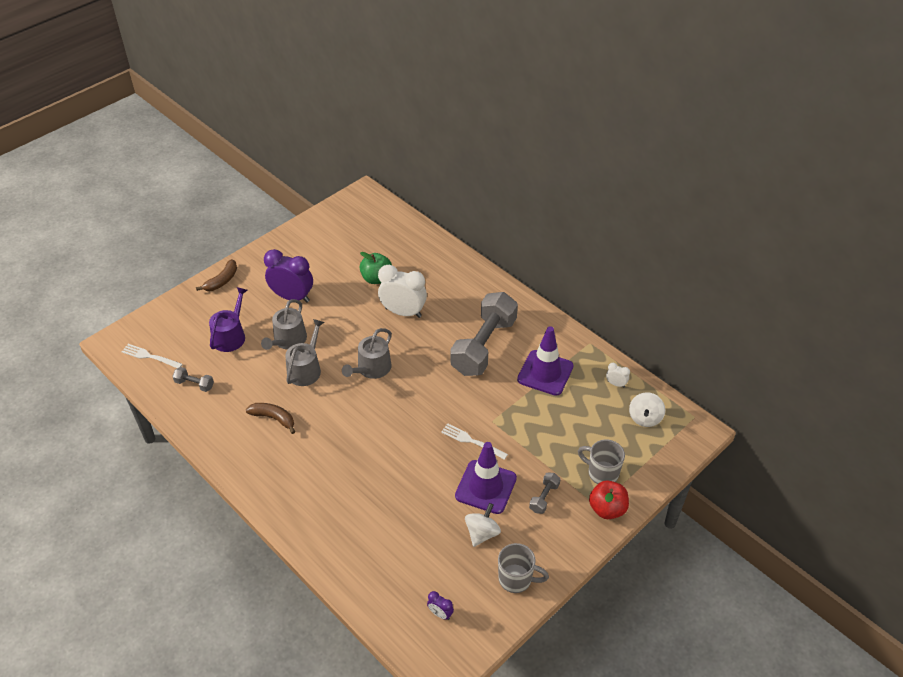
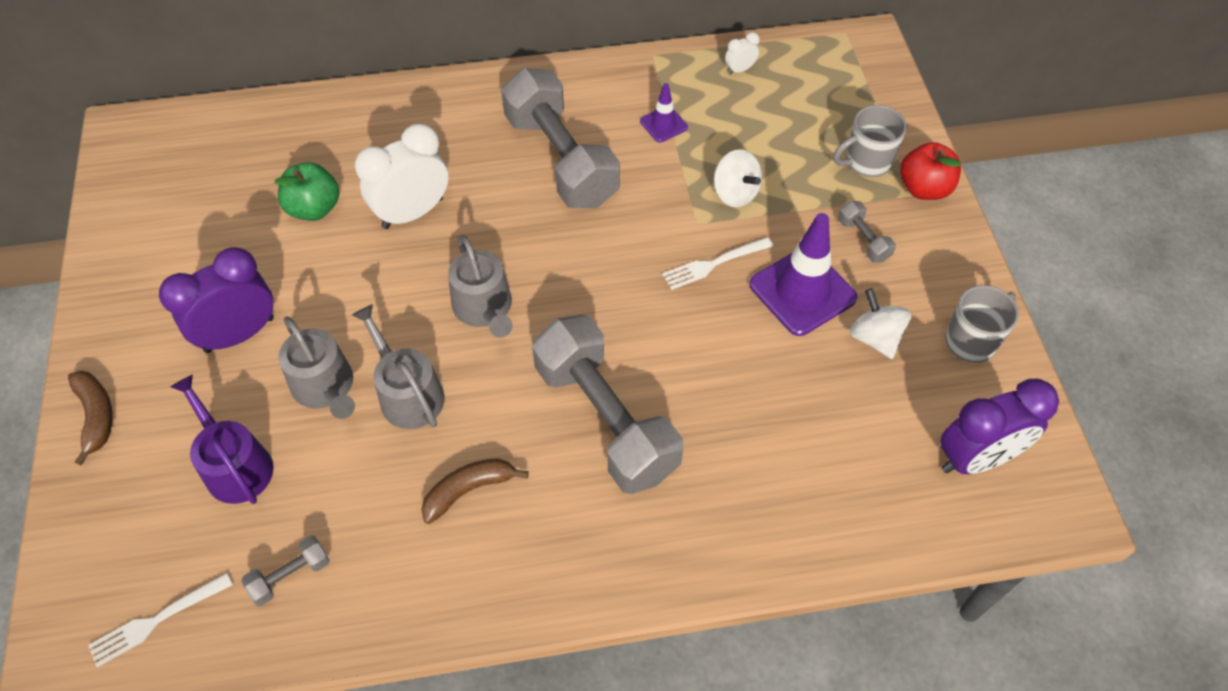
camera: 55 degrees left, 10 degrees up
(346, 447) = (605, 420): none -> grey dumbbell
(440, 614) = (976, 458): purple clock -> purple clock, size x2.25
(545, 373) = (663, 124): purple traffic cone -> purple traffic cone, size x0.51
(645, 418) = (813, 75): white spinning top -> white spinning top (735, 193)

